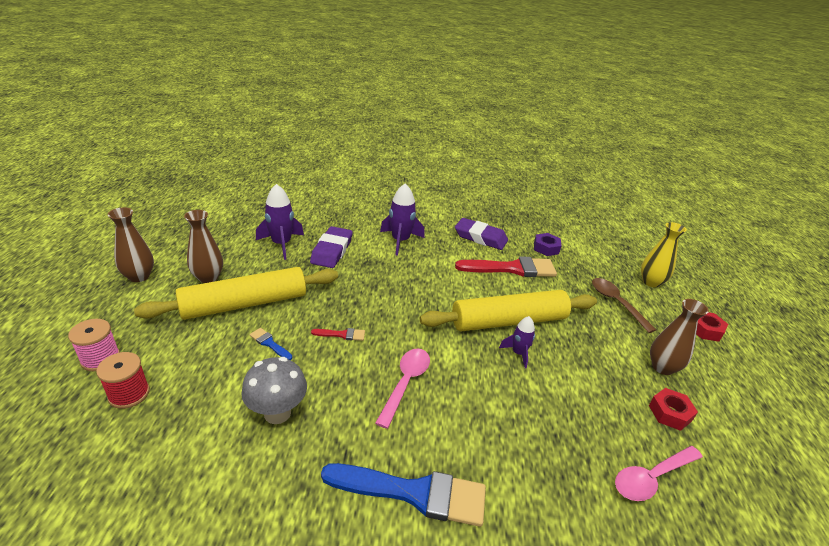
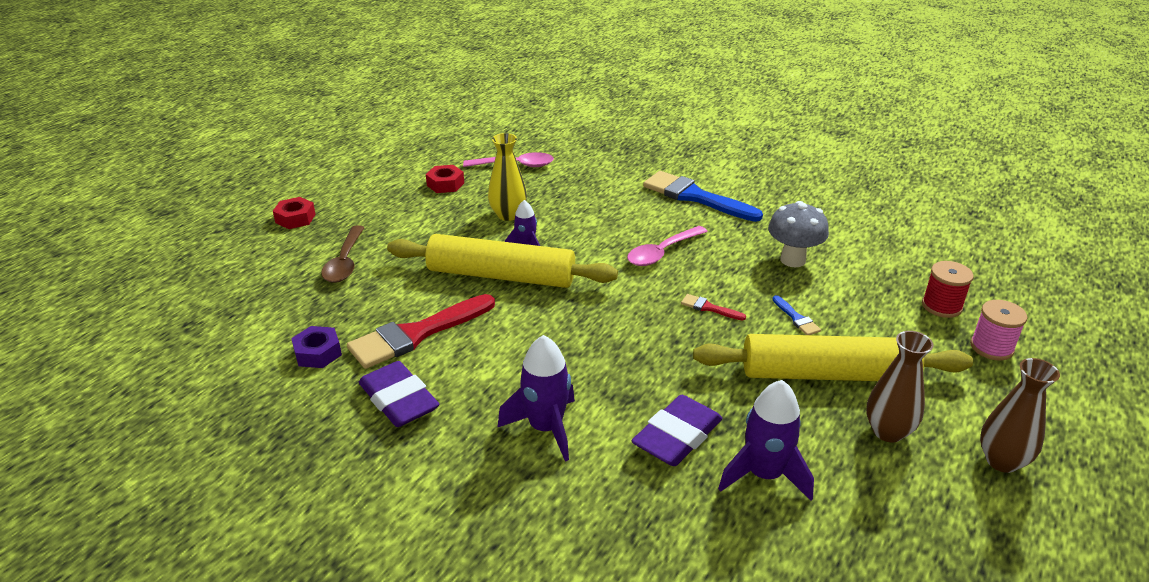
camera: 150 degrees left, 0 degrees up
(512, 268) = (416, 334): red brush -> red brush turned 60 degrees counterclockwise
(651, 282) = (256, 272): yellow vase -> yellow vase (508, 215)
(662, 367) = (398, 206): brown vase -> none

